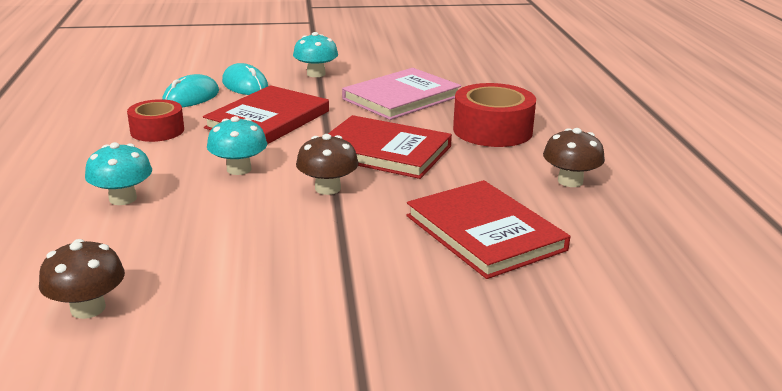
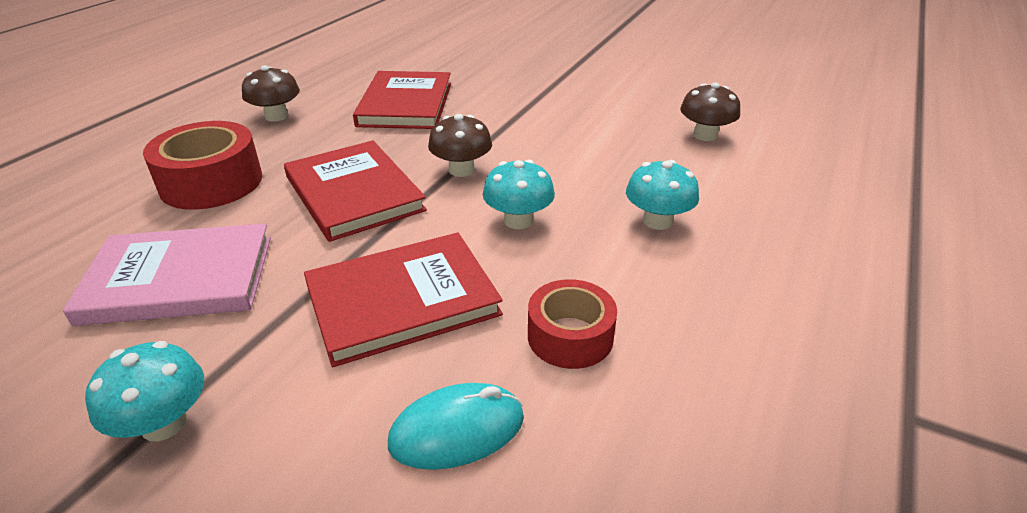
camera: 145 degrees left, 10 degrees up
(245, 85) = (328, 436): turquoise mouse -> none

